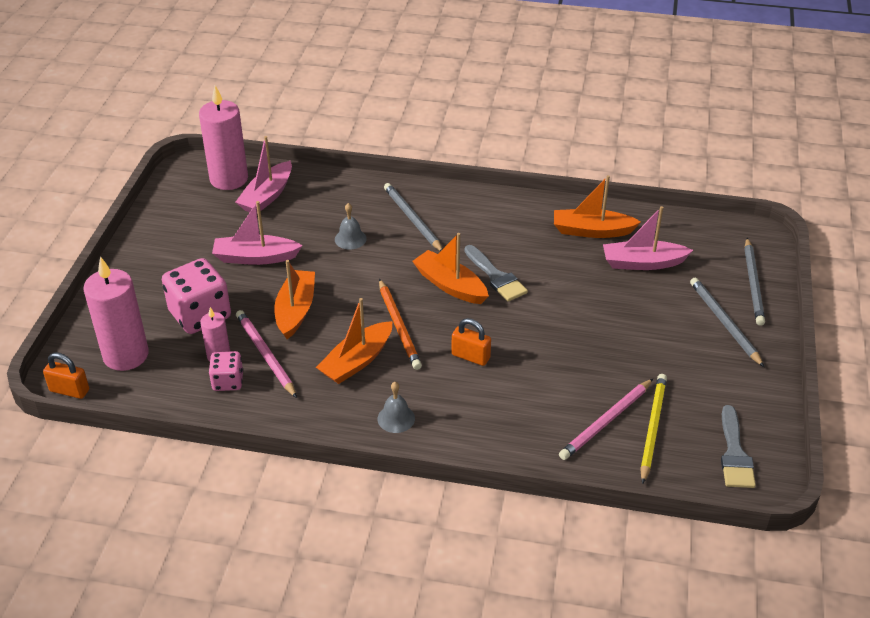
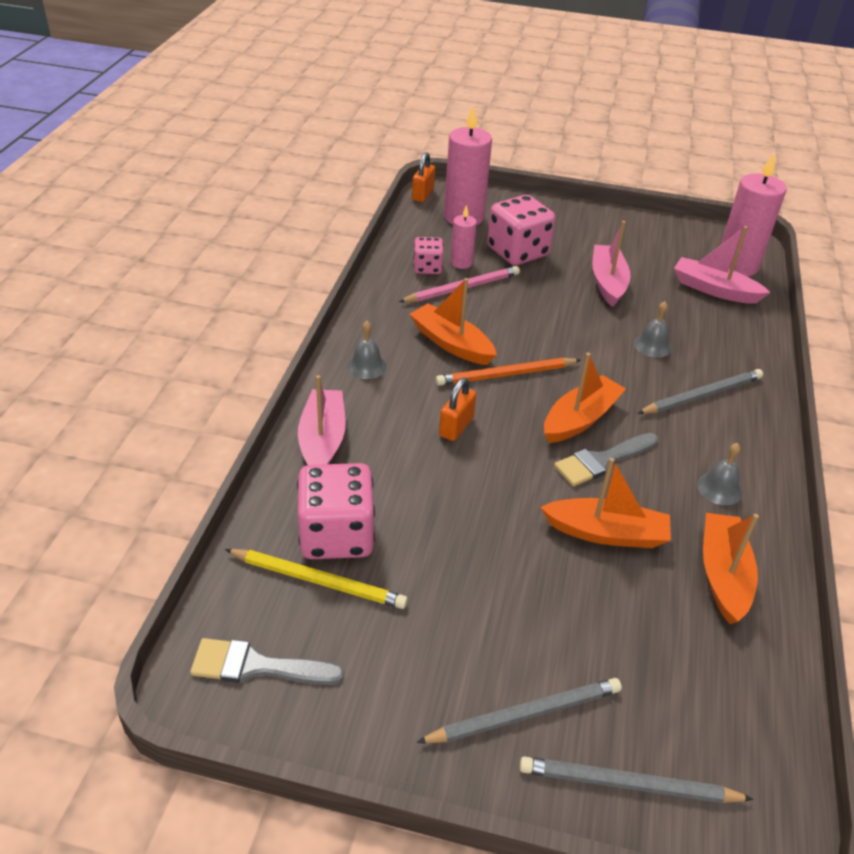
camera: 90 degrees right, 0 degrees up
(295, 310) = (527, 306): orange boat -> orange boat (606, 533)
(513, 223) = (719, 488): none -> grey bell
(606, 421) = (337, 535): pink pencil -> pink dice
(642, 263) = (657, 628): pink boat -> pink boat (322, 440)

